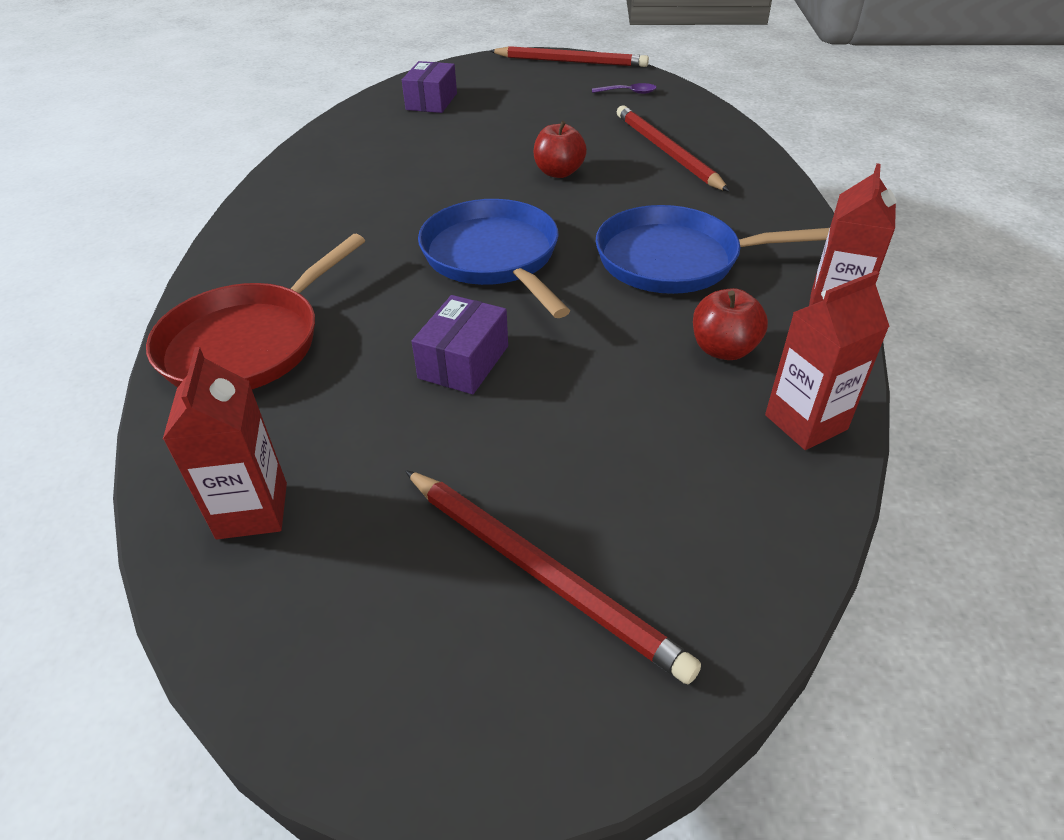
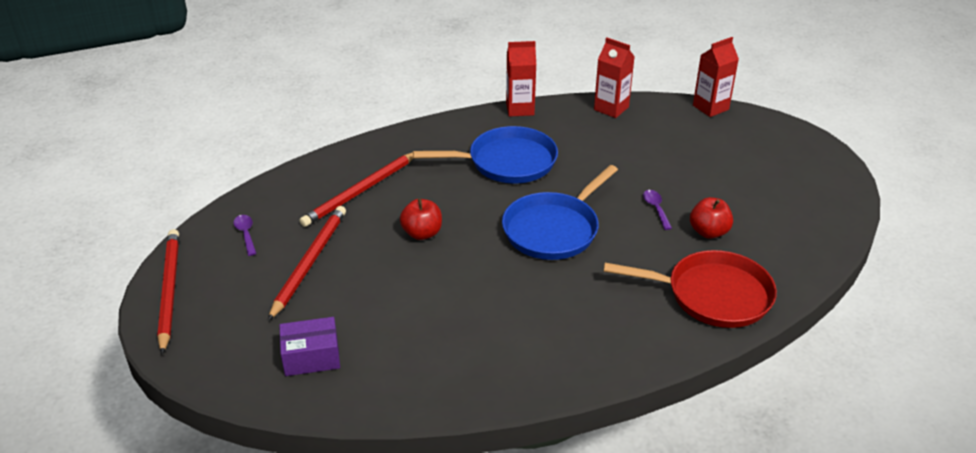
camera: 115 degrees left, 5 degrees down
(252, 510) = (800, 235): red carton -> red carton (710, 107)
(463, 362) = (656, 209): purple box -> purple spoon
(540, 571) = (747, 153): red pencil -> red pencil (309, 263)
(674, 260) = (507, 162): blue pan -> blue pan turned 75 degrees counterclockwise
(723, 349) = (578, 134): red apple -> red apple (708, 232)

